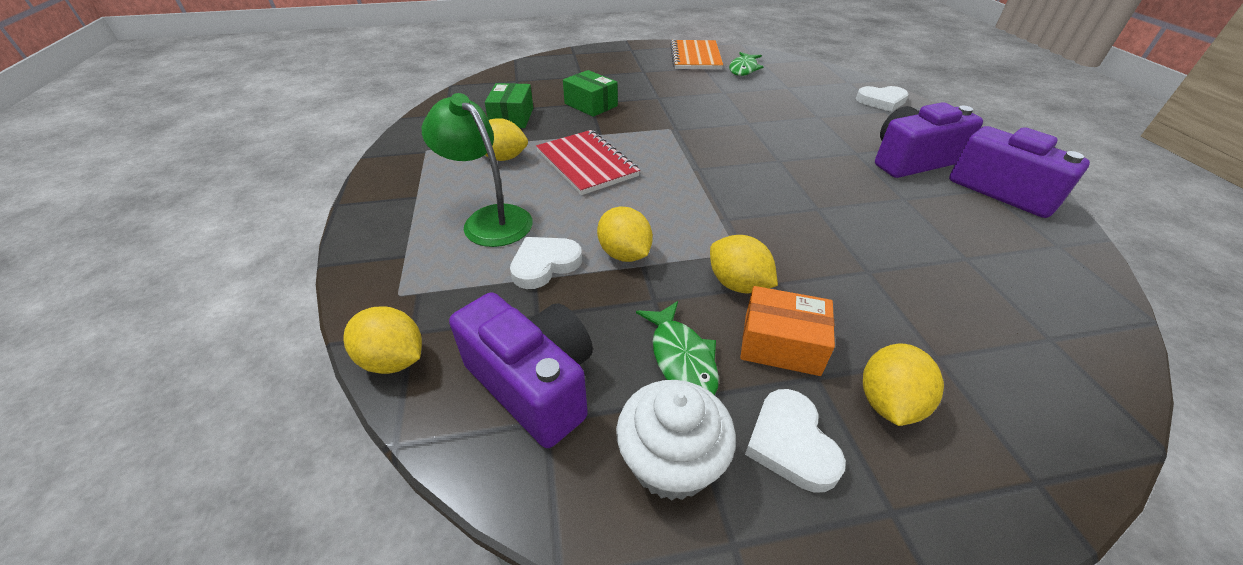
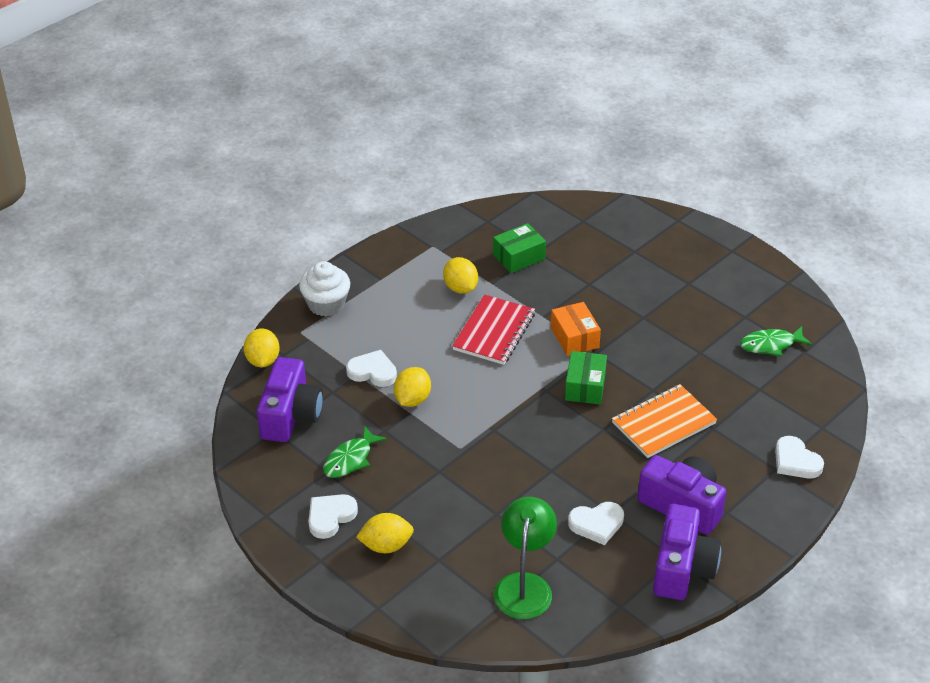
camera: 55 degrees right, 0 degrees up
(489, 219) = (390, 324): green lamp -> green lamp (524, 585)
(591, 105) = (586, 286): green box -> green box (585, 387)
(671, 461) = (288, 481): white cupcake -> white cupcake (326, 304)
(695, 57) = (763, 301): orange notebook -> orange notebook (663, 423)
(738, 284) = (429, 459): yellow lemon -> none
(781, 344) = (394, 493): orange box -> orange box (574, 338)
(918, 213) = (596, 524): none -> white heart

